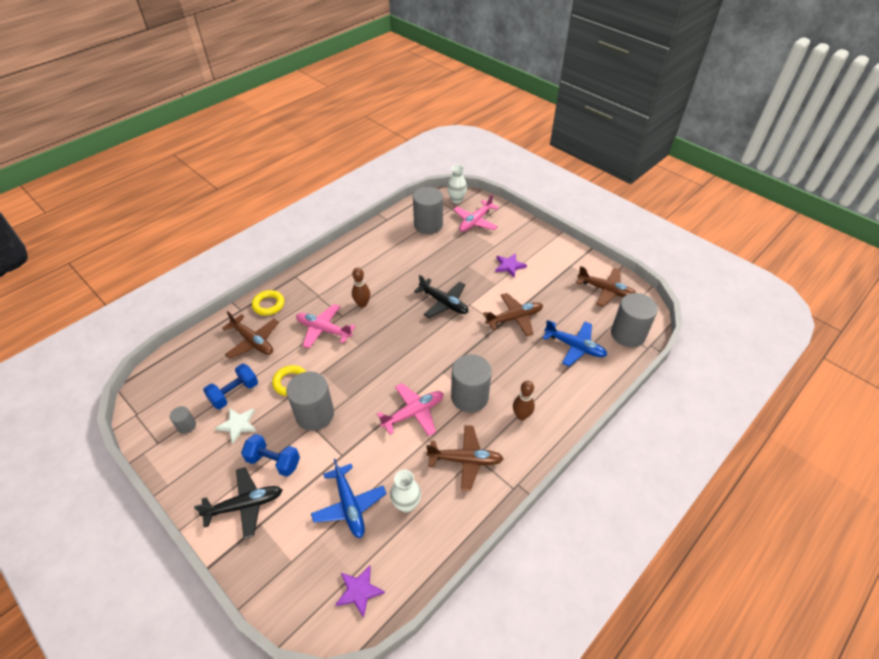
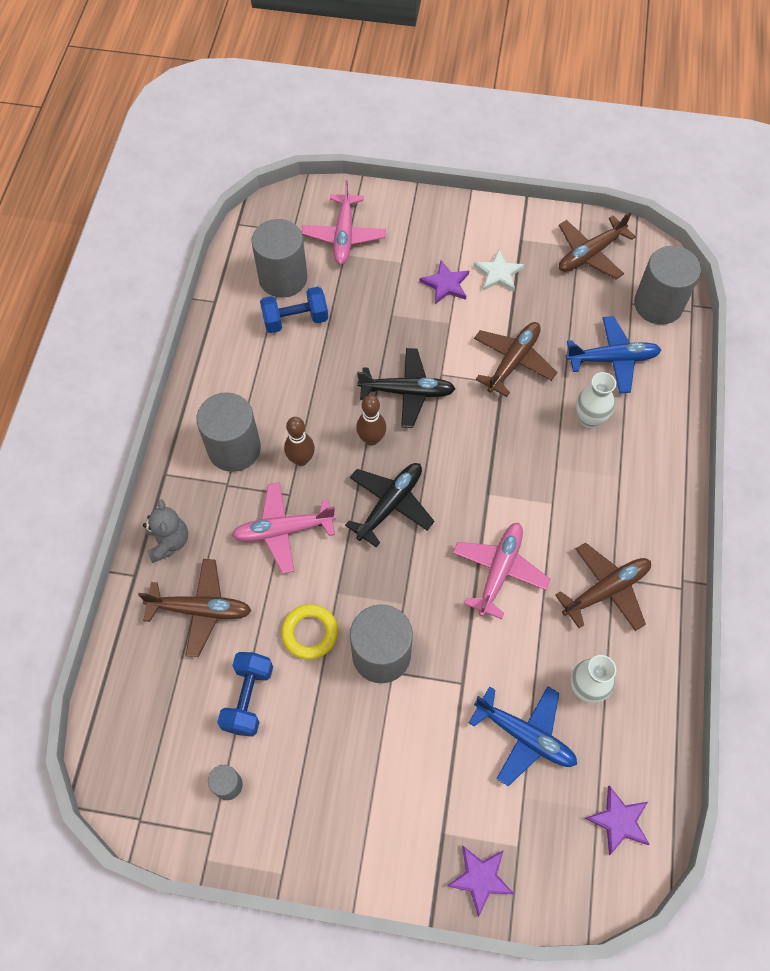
camera: 35 degrees left, 15 degrees up
(238, 425) = (295, 736): white star -> white star (498, 273)
(245, 505) = (404, 825): black plane -> black plane (390, 504)
(256, 562) = (480, 878): none -> purple star
(268, 305) = (169, 542): yellow ring -> grey teddy bear
(274, 461) = (387, 749): blue dumbbell -> blue dumbbell (295, 320)
(456, 200) = (287, 212): white vase -> white vase (589, 419)
(469, 397) = (546, 506): grey cylinder -> grey cylinder (234, 448)
(521, 415) = (622, 492): brown bowling pin -> brown bowling pin (371, 439)
(606, 290) = (590, 254): brown plane -> brown plane turned 150 degrees clockwise

